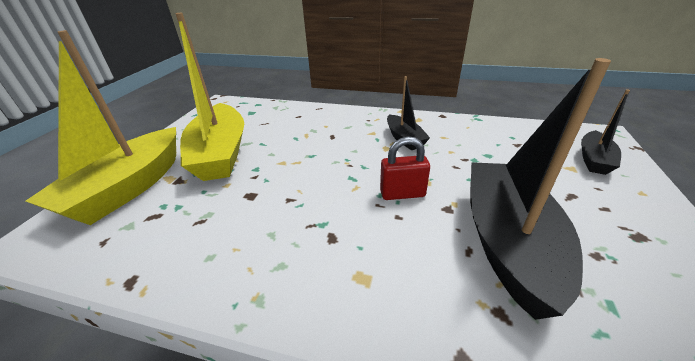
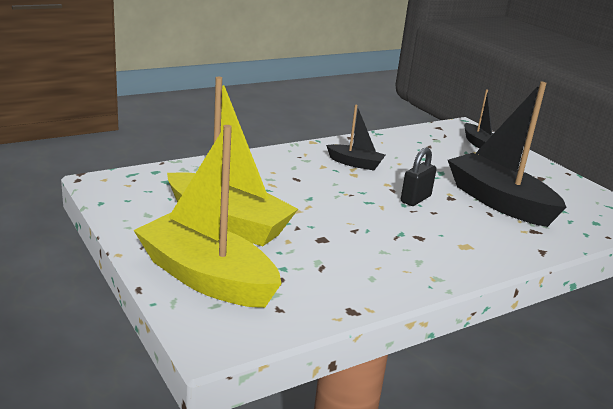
camera: 50 degrees left, 10 degrees down
(128, 188) = (206, 277): yellow boat -> yellow boat turned 150 degrees clockwise
(402, 194) = (415, 199): red padlock -> black padlock

